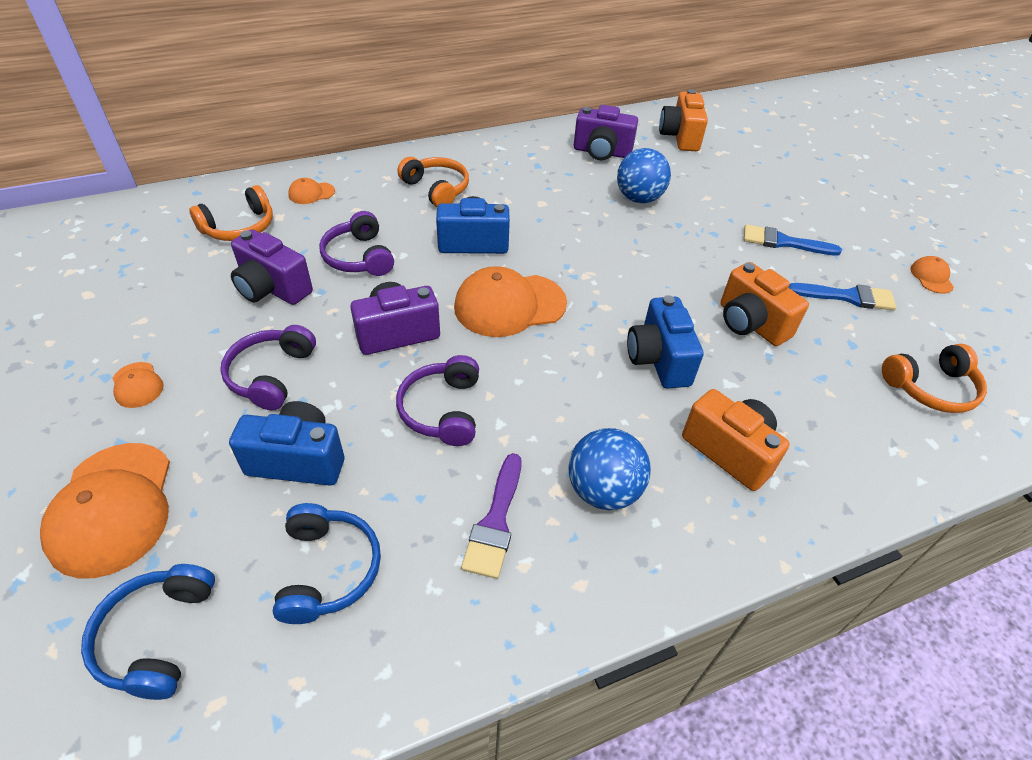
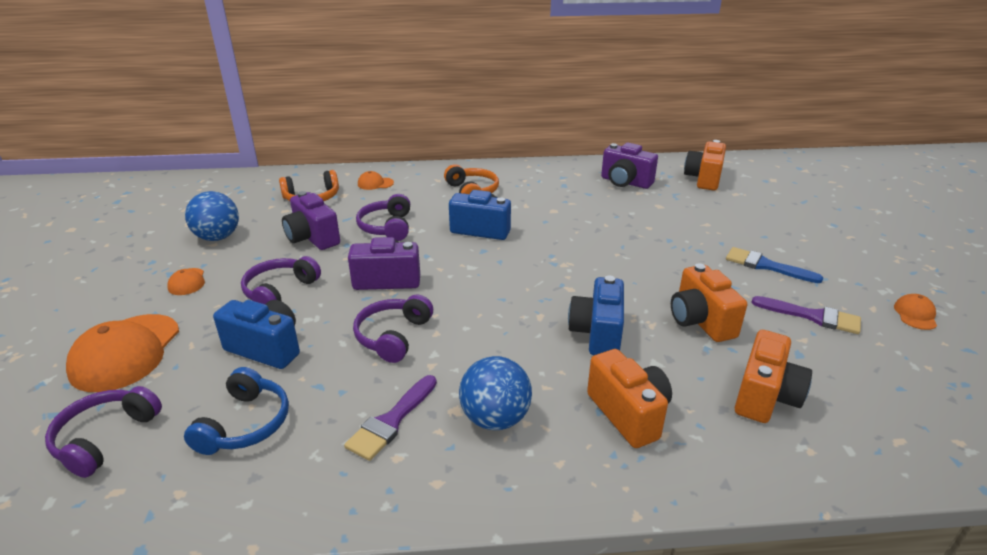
camera: 20 degrees right, 15 degrees down
(157, 636) = (105, 438): blue headphones -> purple headphones
(509, 305) = (487, 275): orange cap -> none
(639, 198) = (641, 217): blue ball -> blue ball (218, 237)
(842, 401) = (765, 396): none -> orange camera
(847, 297) = (812, 316): blue brush -> purple brush
(930, 388) = (869, 404): orange headphones -> none

